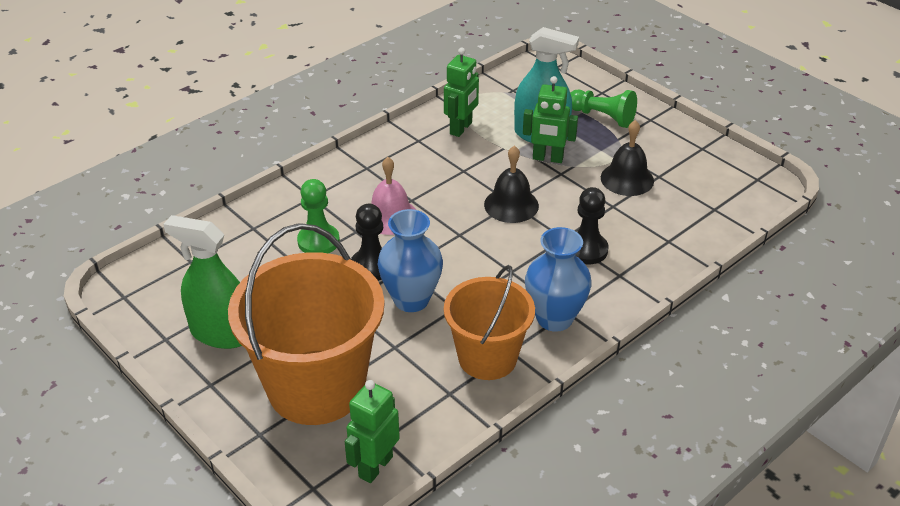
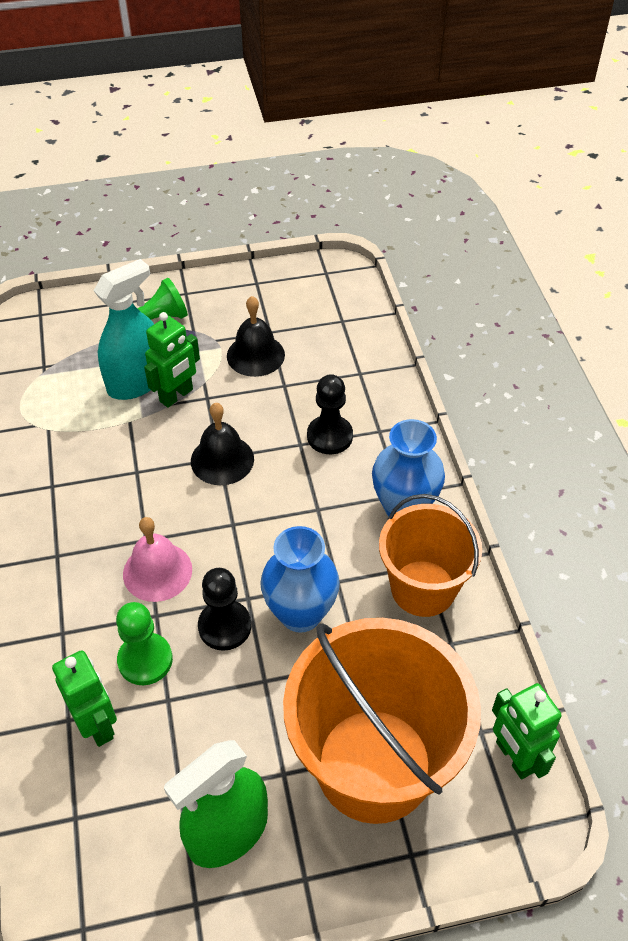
camera: 60 degrees left, 10 degrees up
(461, 128) = (67, 439): green robot -> green robot (98, 725)

